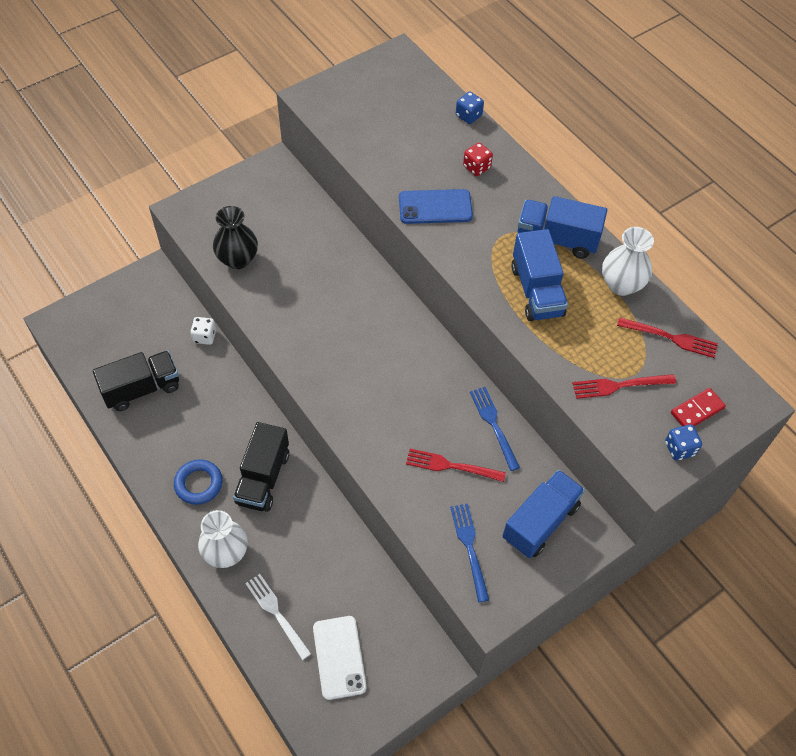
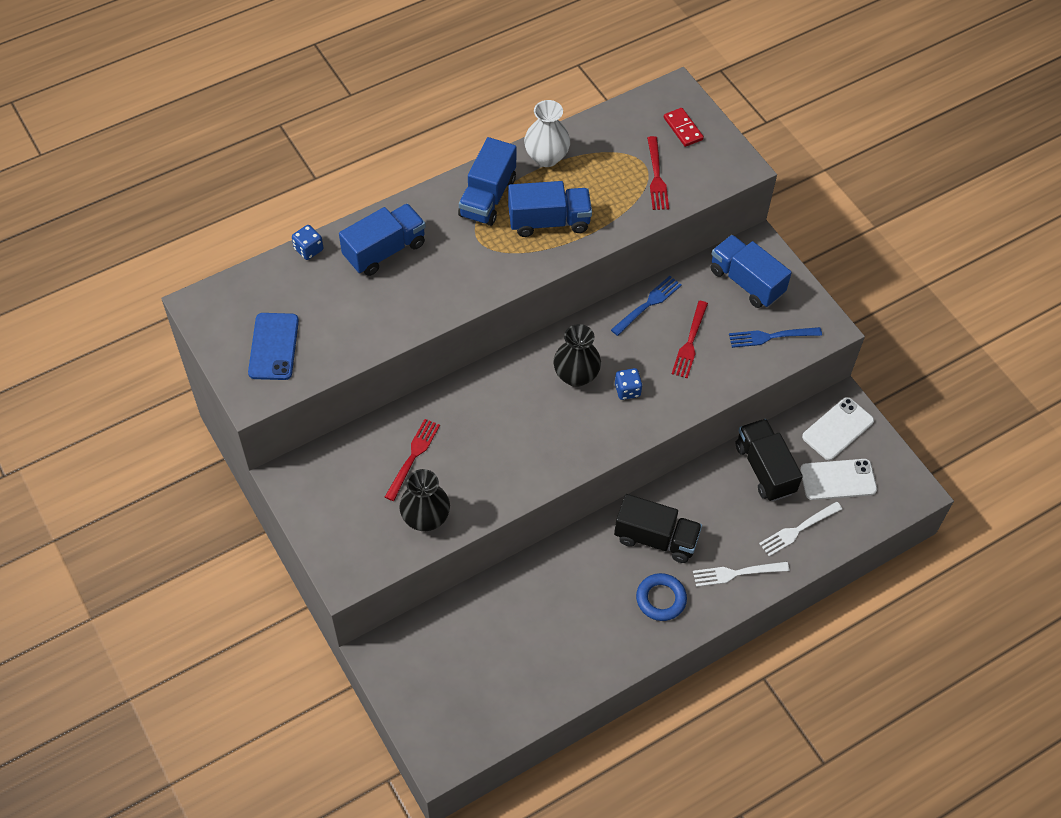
camera: 85 degrees left, 0 degrees up
(142, 389) = (540, 659): black truck -> black truck (764, 469)
(204, 336) = (475, 595): white dice -> none
(226, 552) = (737, 573): white vase -> white fork
(398, 364) = (576, 375): none -> black vase
(404, 659) = (837, 429): none -> white phone
(435, 207) = (435, 291): blue phone -> blue phone (273, 346)
(476, 167) = (384, 250): red dice -> blue truck
(494, 425) = (648, 304): blue fork -> blue fork turned 150 degrees clockwise
(671, 338) = (608, 132): red fork -> red fork (413, 457)
(679, 448) = (719, 147): blue dice -> blue dice (627, 390)

